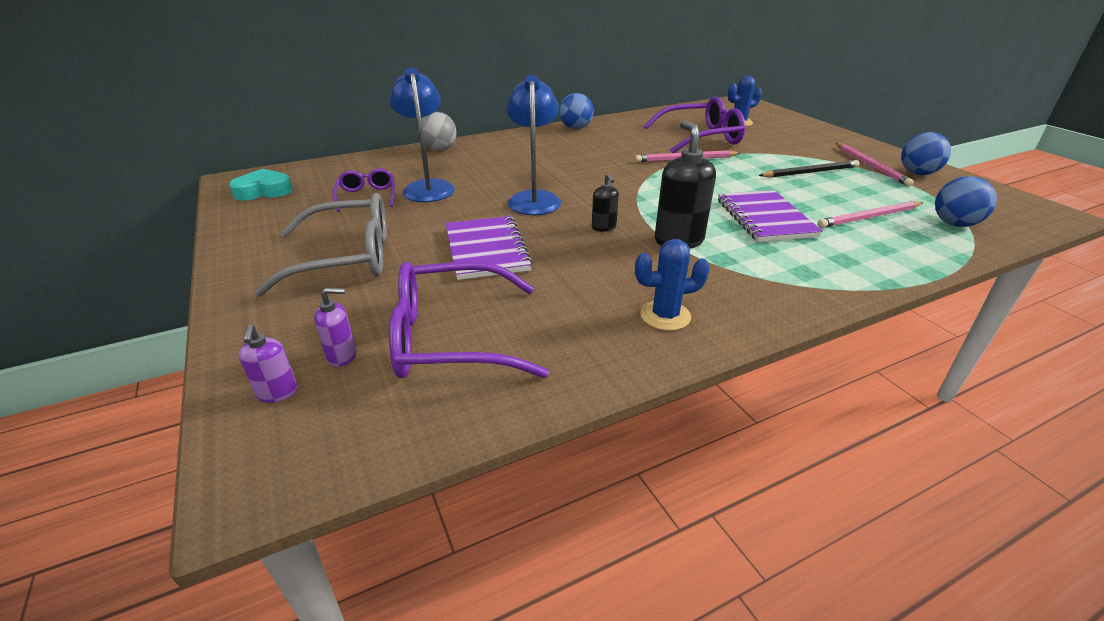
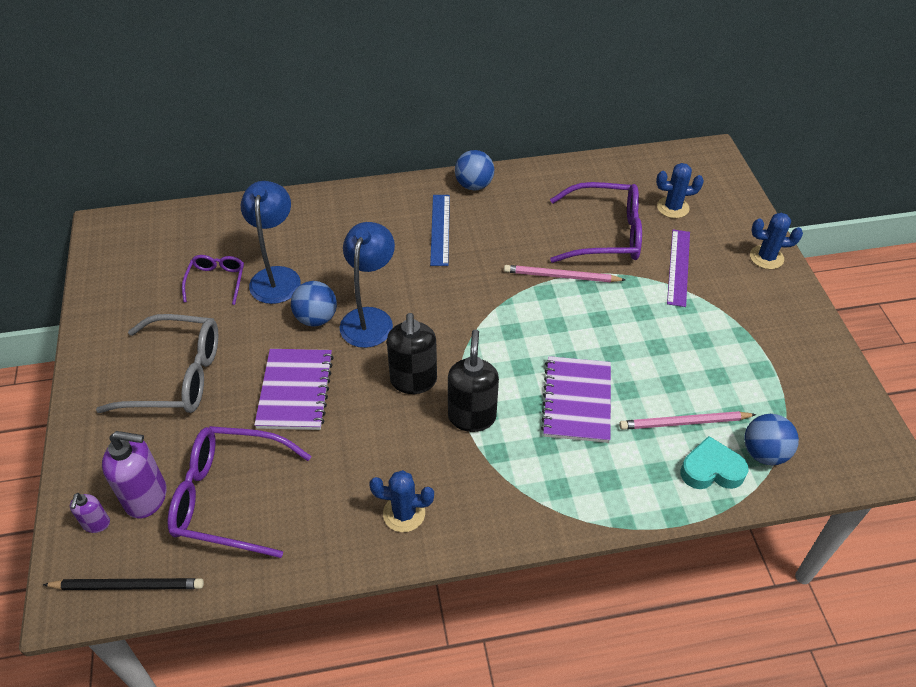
camera: 15 degrees right, 15 degrees up
(264, 191) = (126, 253): turquoise heart -> turquoise heart (711, 470)
(342, 356) = (146, 497): purple soap dispenser -> purple soap dispenser, size x1.91
(439, 150) = (310, 205): grey ball -> none
(563, 149) = (440, 229): none -> blue ruler
(604, 227) = (413, 381): black soap dispenser -> black soap dispenser, size x1.91
(773, 145) = (679, 267): none -> purple ruler
(810, 172) = (682, 330): black pencil -> black pencil (128, 586)
(831, 135) = (766, 257): none -> blue cactus
(871, 166) = (761, 332): pink pencil -> none
(917, 173) = (803, 357): blue ball -> blue ball (316, 318)

